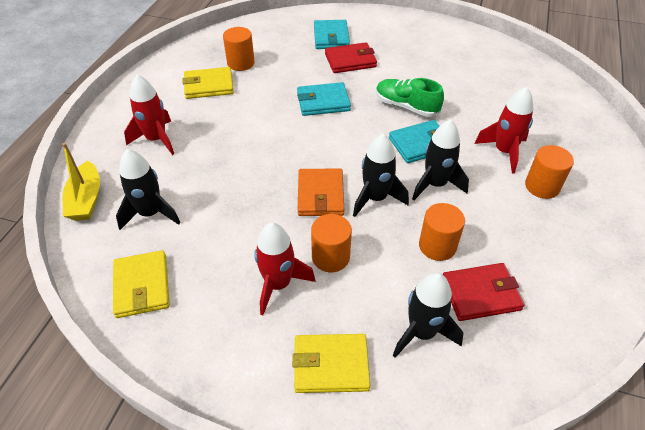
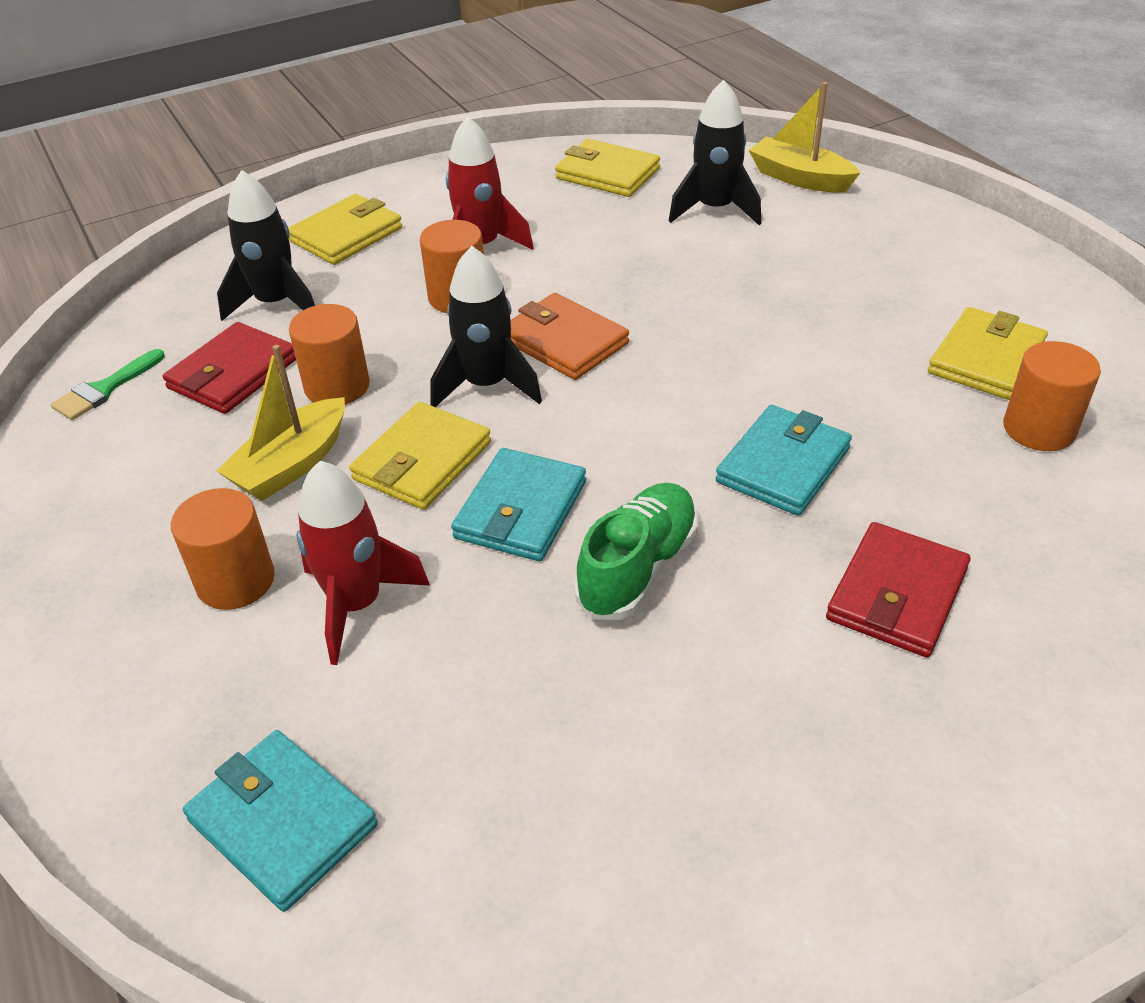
camera: 135 degrees right, 5 degrees down
(156, 139) = (873, 259): red rocket -> none
(331, 37) = (1042, 628): turquoise wallet -> turquoise wallet (282, 822)
(406, 106) = (638, 568): green shoe -> green shoe turned 45 degrees counterclockwise
(435, 184) = (422, 461): black rocket -> yellow wallet
(488, 219) = (291, 465): none -> yellow boat
(556, 337) = (104, 389): none -> green brush

